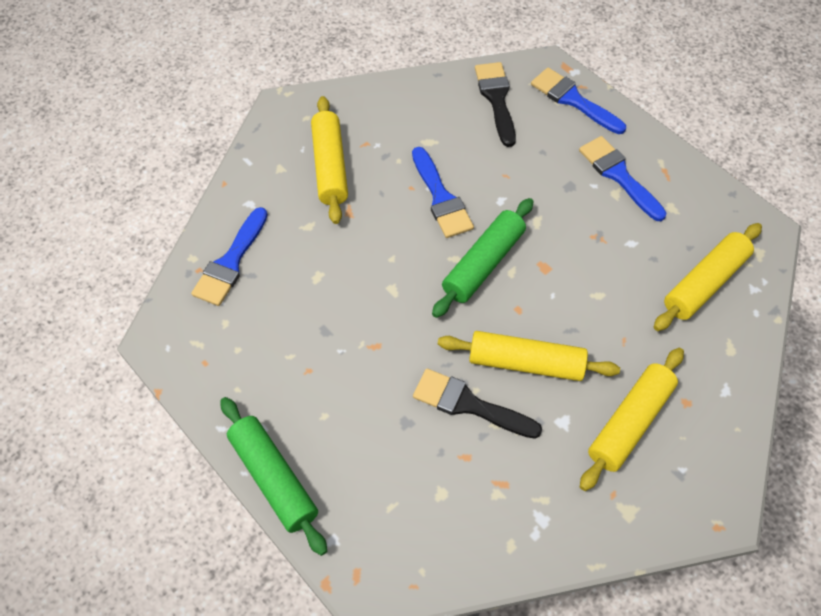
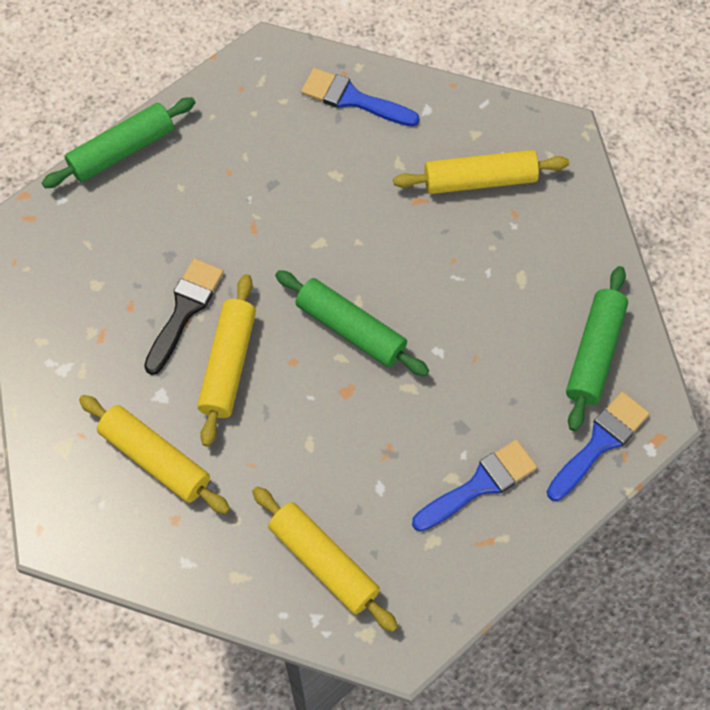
camera: 90 degrees right, 5 degrees up
(441, 198) = (439, 289): blue brush -> none
(496, 99) = (594, 353): black brush -> green rolling pin

